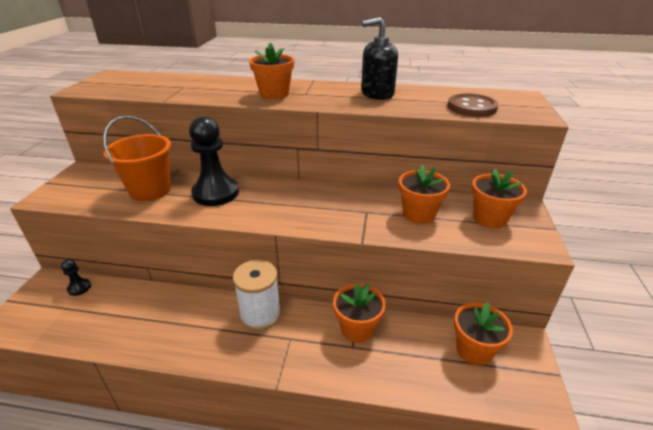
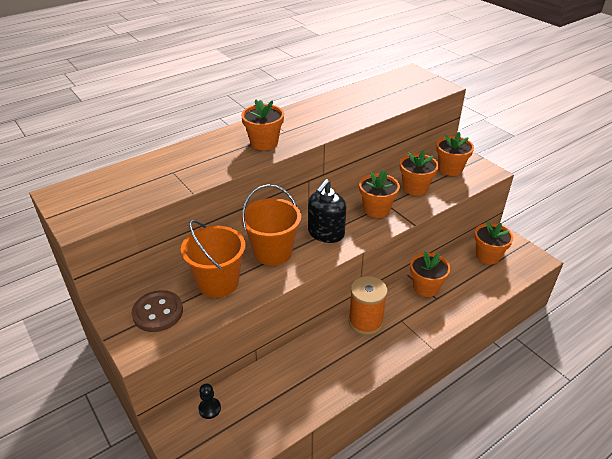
camera: 45 degrees left, 5 degrees up
(216, 193) = (273, 252): black pawn -> orange bucket
(260, 315) = (365, 322): white spool -> orange spool
(348, 210) = (376, 209): none -> orange flower pot
(377, 94) = (331, 109): black soap dispenser -> black soap dispenser (326, 233)
(471, 107) = (403, 95): brown button -> brown button (158, 312)

